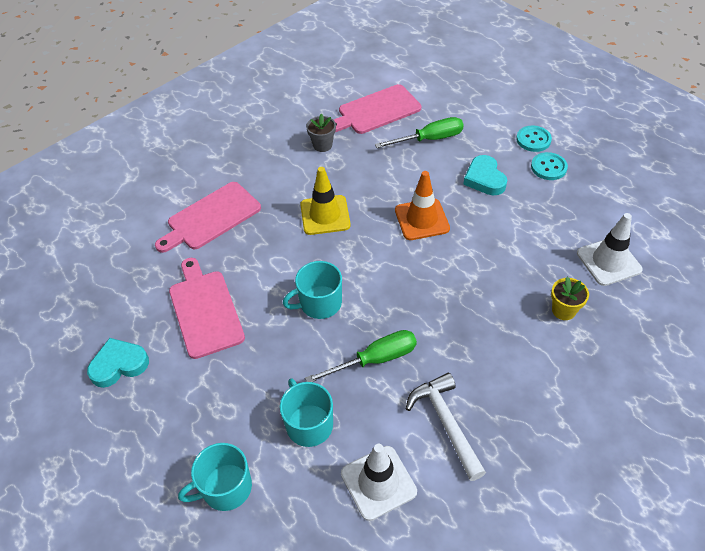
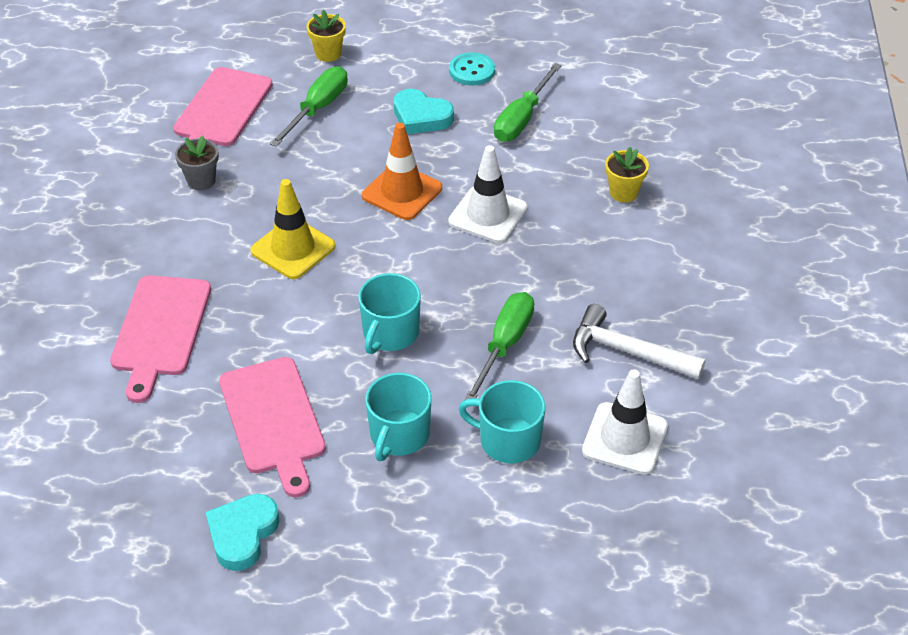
camera: 45 degrees left, 5 degrees down
(205, 310) = (273, 420): pink cutting board -> pink cutting board turned 135 degrees counterclockwise
(225, 488) = (495, 547): turquoise mug -> turquoise mug (399, 435)
(471, 109) = (328, 53): none -> yellow flower pot
(533, 140) = (427, 52): turquoise button -> none
(548, 217) = (522, 118): none -> green screwdriver
(608, 261) = (617, 126): white traffic cone -> white traffic cone (488, 215)

